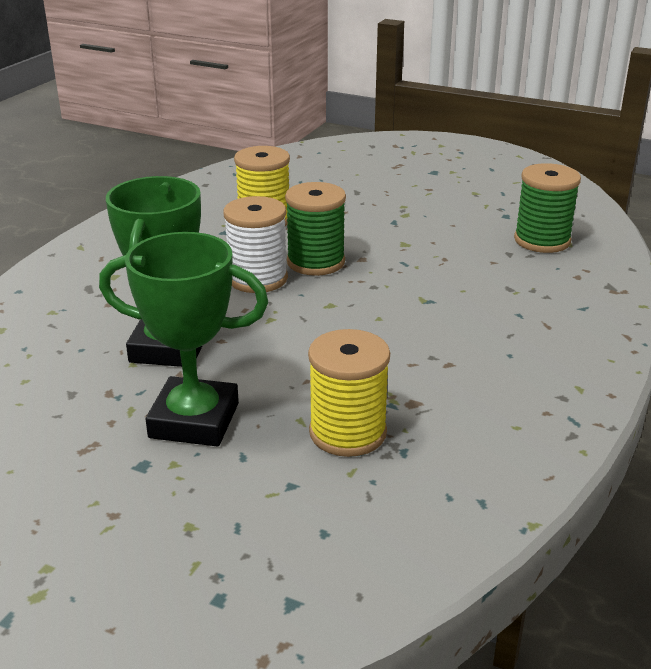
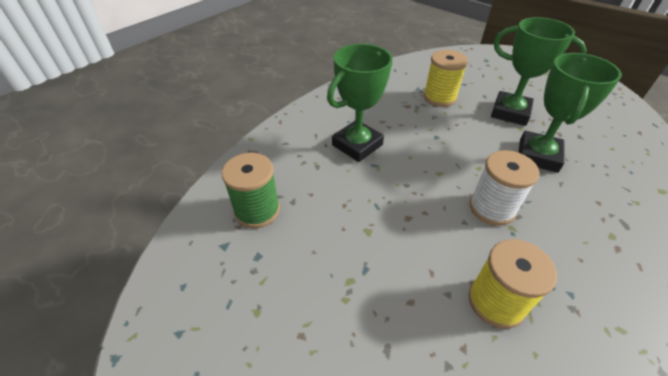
camera: 165 degrees left, 15 degrees up
(316, 262) = (446, 219): green spool -> none
(469, 320) = (357, 145): none -> green trophy

